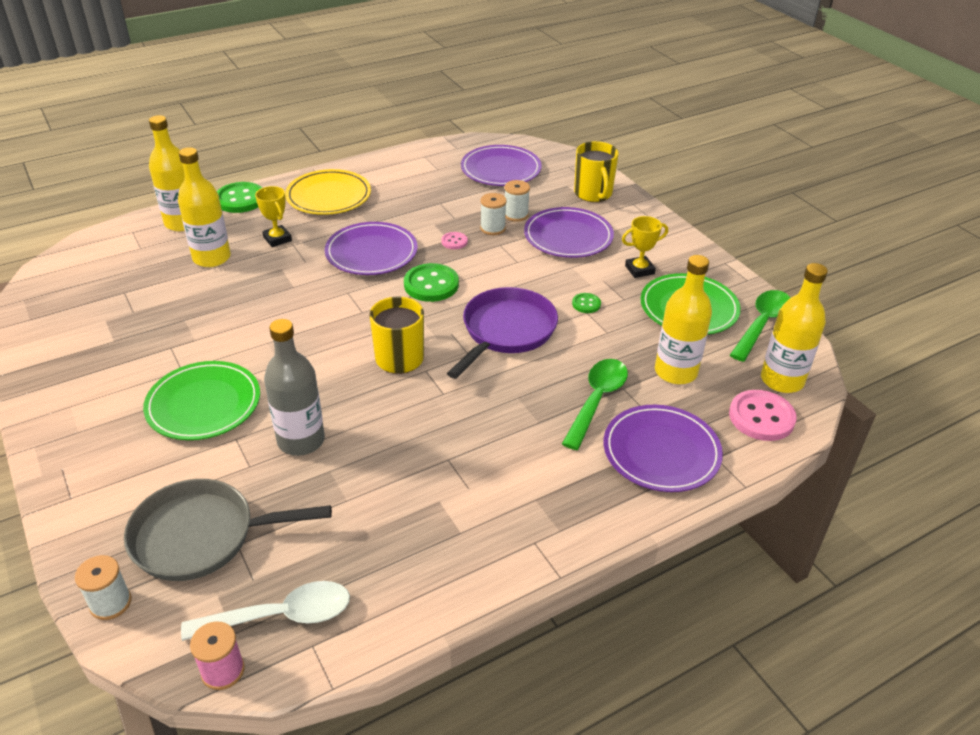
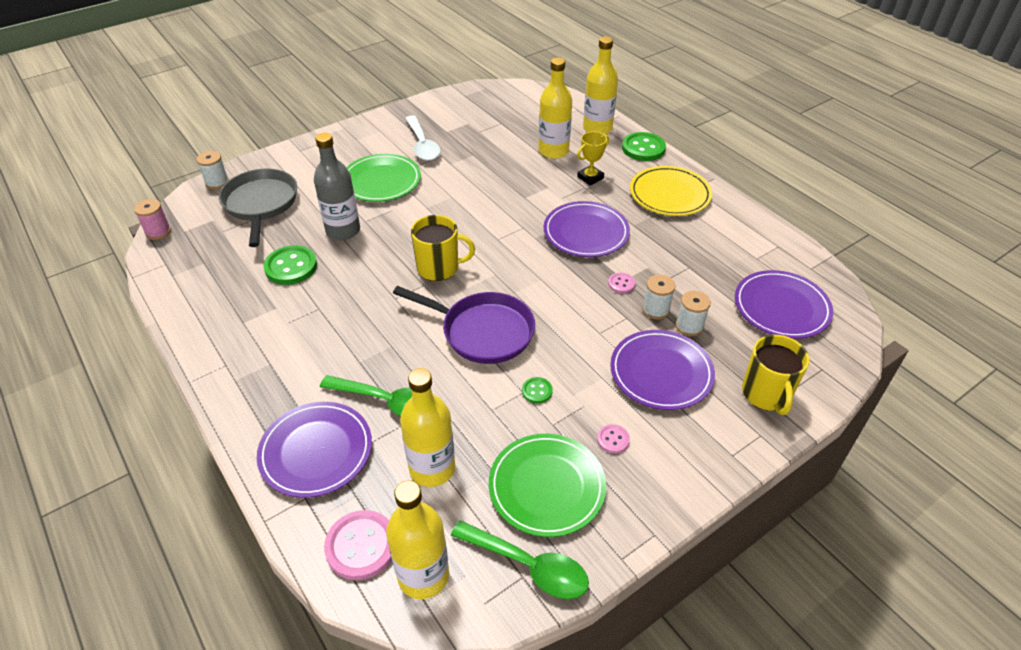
camera: 85 degrees right, 5 degrees up
(281, 616) = (191, 247): white spoon -> white spoon (422, 145)
(431, 284) = (545, 275): green button -> green button (291, 267)
(593, 194) = (766, 394): yellow mug -> yellow mug turned 75 degrees counterclockwise
(639, 270) = (613, 439): yellow trophy -> pink button

